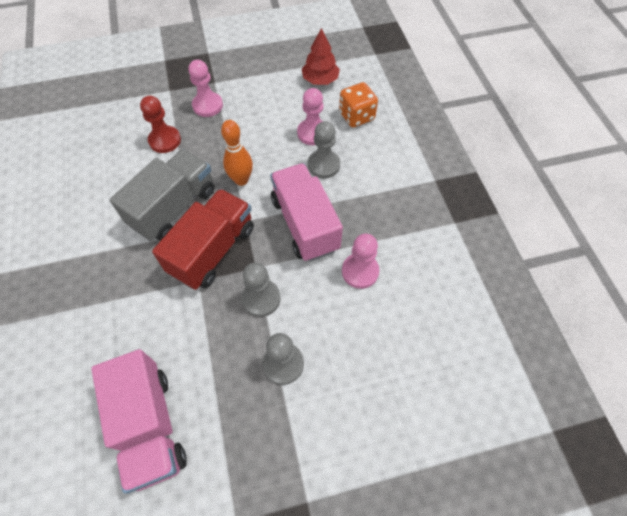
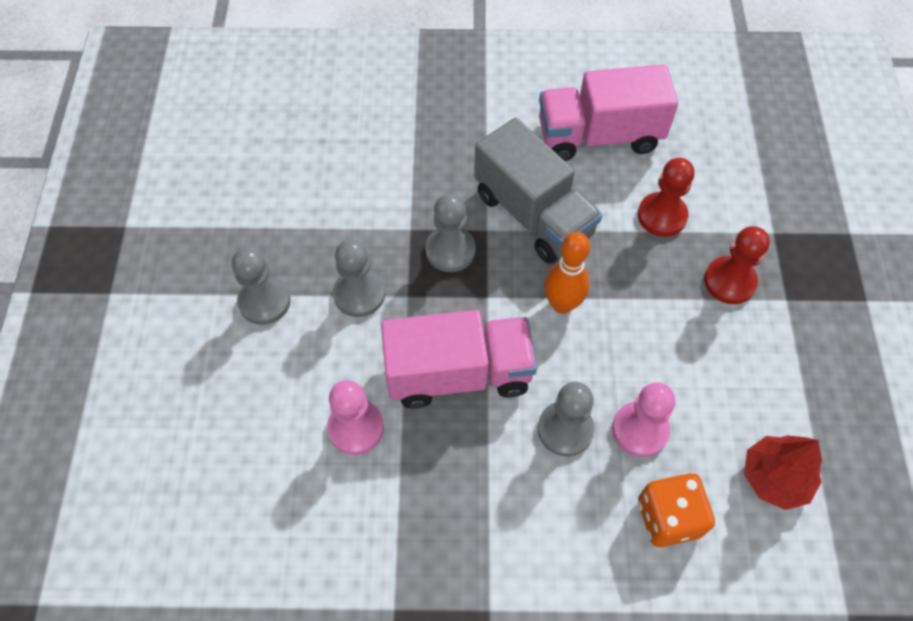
camera: 105 degrees right, 0 degrees up
(150, 426) = (252, 165): pink truck -> pink truck (599, 136)
(207, 105) = (729, 281): pink pawn -> red pawn
(212, 250) = (450, 250): red truck -> grey pawn

